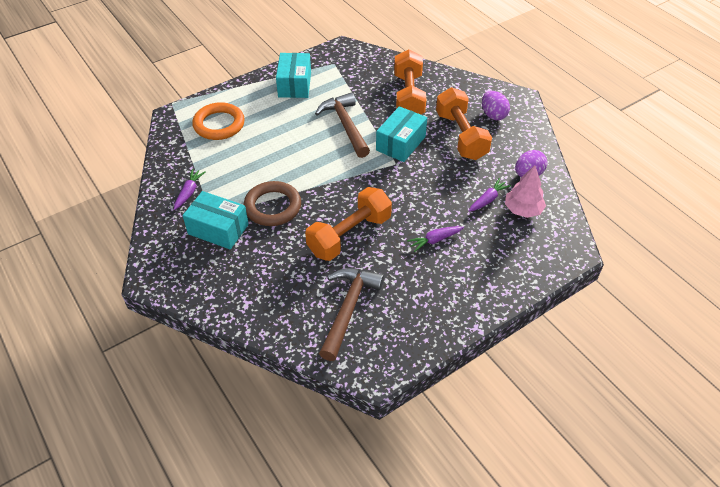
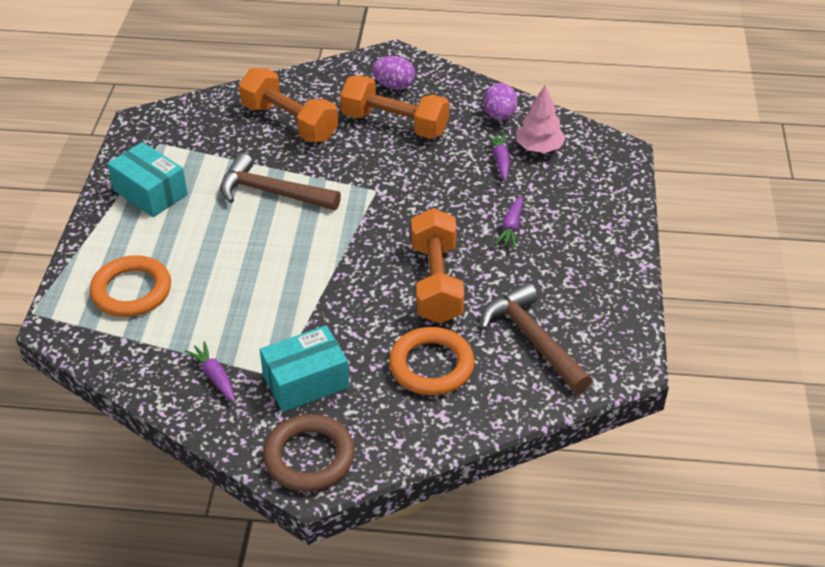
camera: 50 degrees left, 5 degrees down
(273, 207) = (325, 318): brown ring -> brown ring (309, 457)
(280, 274) = (431, 365): none -> orange ring
(400, 143) = (352, 170): turquoise box -> none

